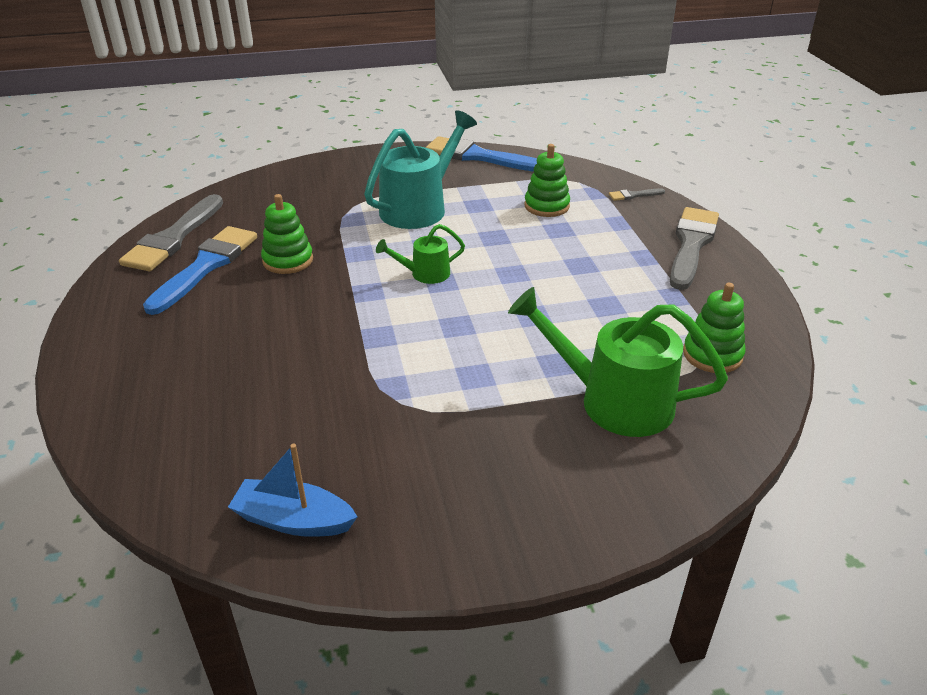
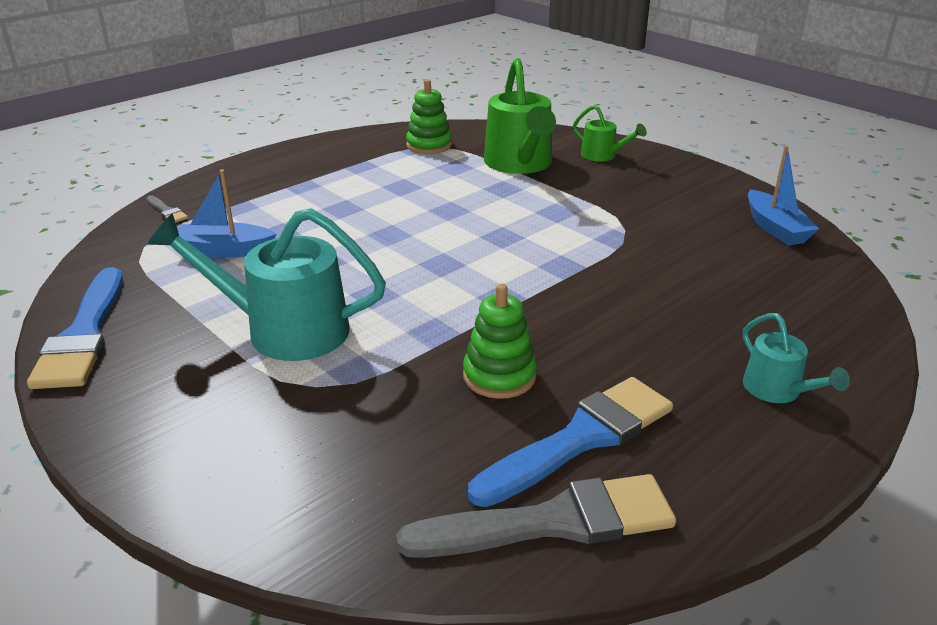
camera: 120 degrees left, 5 degrees down
(132, 357) = (778, 391): none -> turquoise watering can
(206, 266) = (581, 439): blue brush -> blue brush turned 150 degrees clockwise
(424, 274) = (436, 277): green watering can -> green watering can (603, 156)
(546, 206) = (224, 250): green stacking toy -> blue boat
(691, 244) = (263, 172): grey brush -> none

